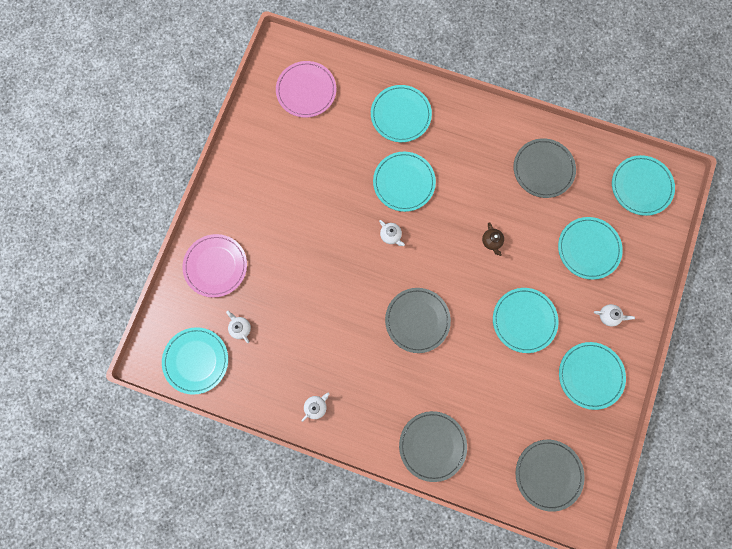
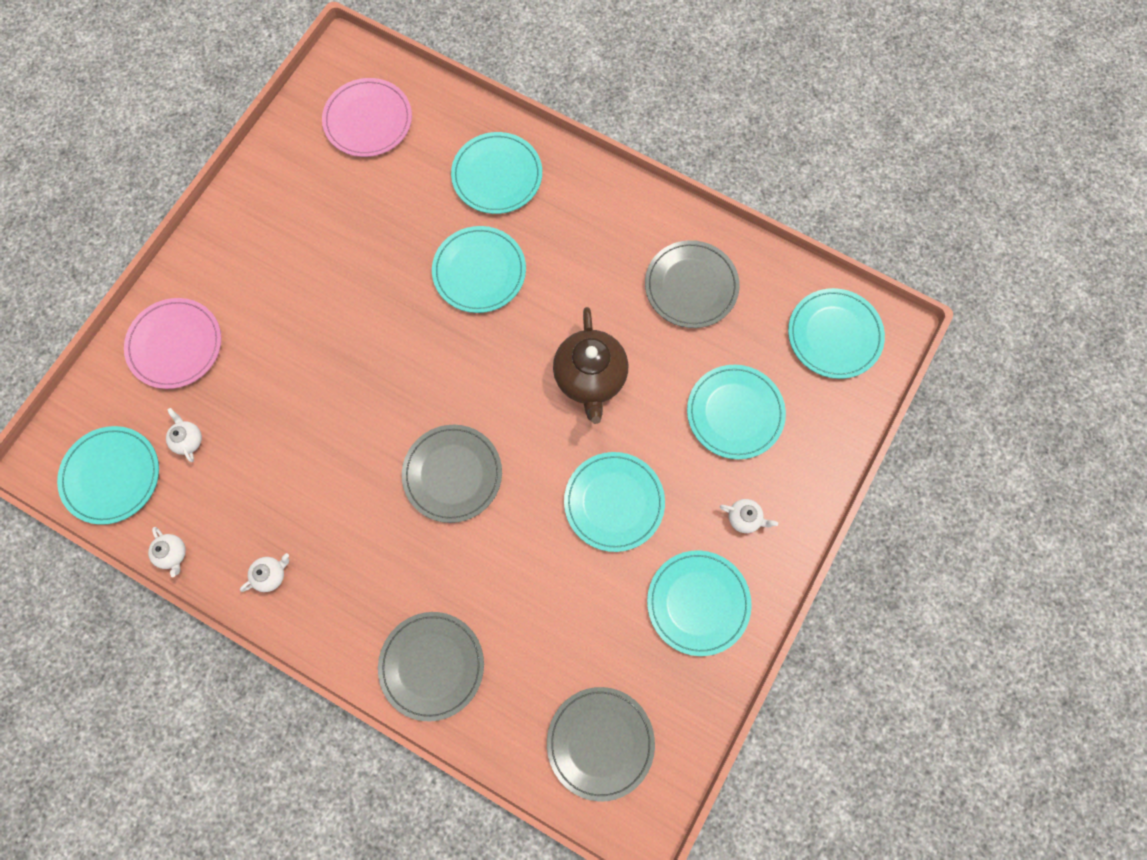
camera: 10 degrees right, 5 degrees down
(391, 236) = (442, 344): white teapot -> white teapot (173, 554)
(491, 241) = (590, 378): brown teapot -> brown teapot, size x2.25

